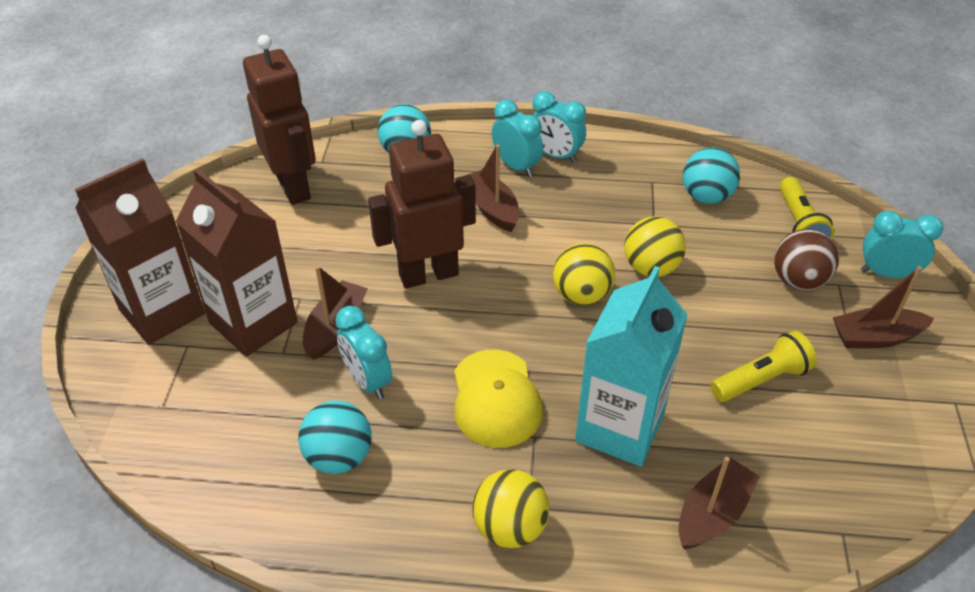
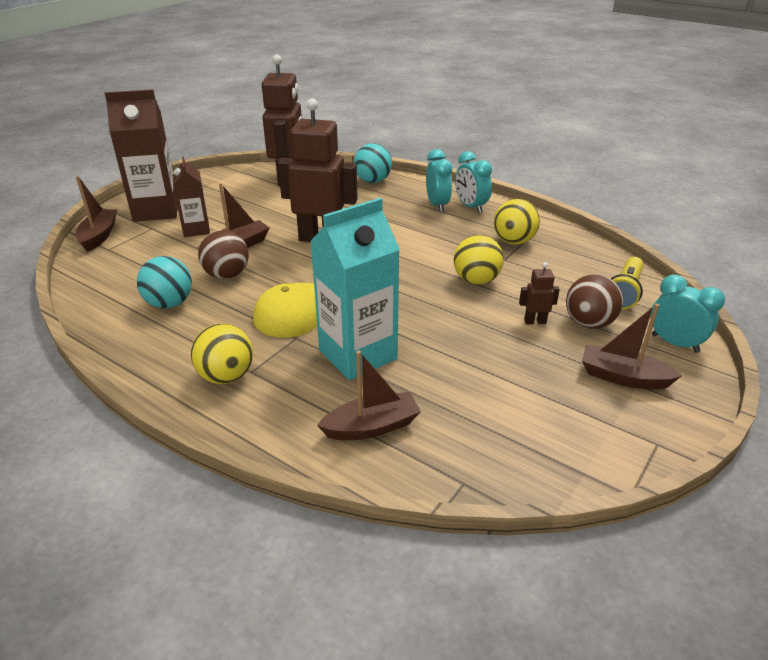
camera: 30 degrees right, 10 degrees down
(253, 323) = (196, 229): brown carton -> brown carton, size x0.58
(367, 381) = (227, 275): turquoise clock -> brown ball
(492, 208) = (398, 220): brown boat -> brown boat (99, 236)
(581, 295) = (409, 279): yellow ball -> yellow ball (513, 241)
(706, 196) = (562, 256): turquoise ball -> none
(750, 301) = (535, 321): none -> brown robot
(761, 379) = (495, 367): yellow flashlight -> none

